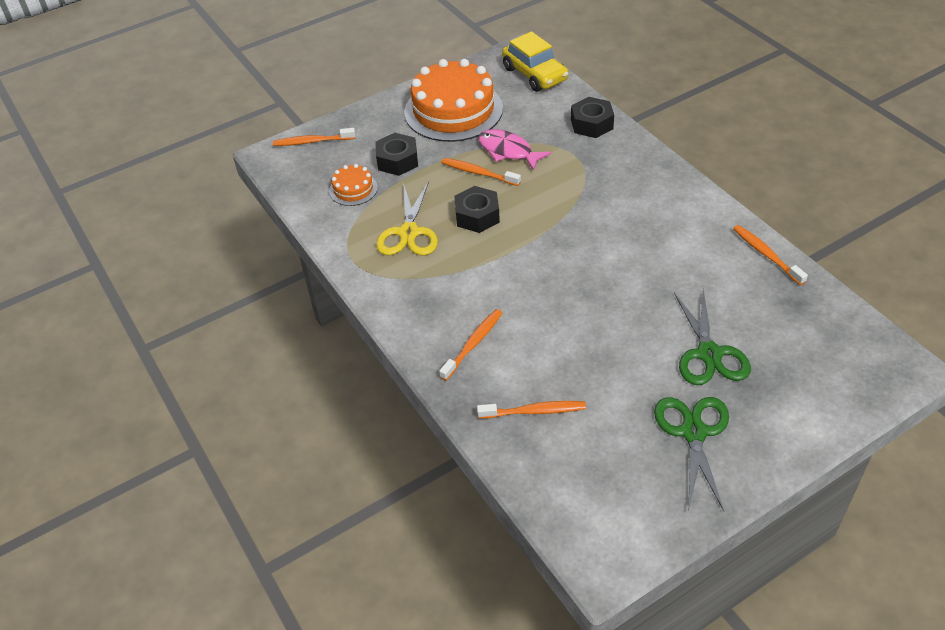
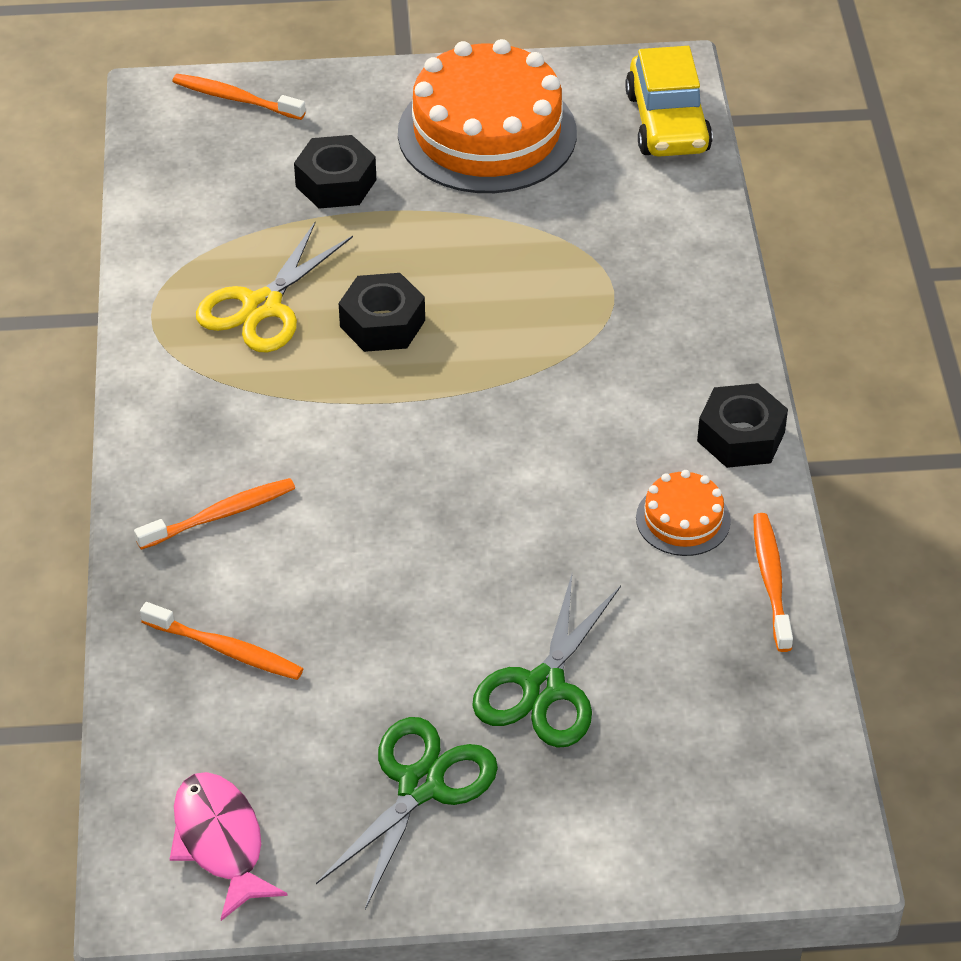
camera: 25 degrees right, 0 degrees up
(353, 189) = (236, 202): orange cake -> orange cake (683, 519)
(478, 173) = (440, 255): orange toothbrush -> none
(508, 151) = (515, 238): pink fish -> pink fish (220, 842)
(591, 124) = (685, 247): black nut -> black nut (740, 436)

